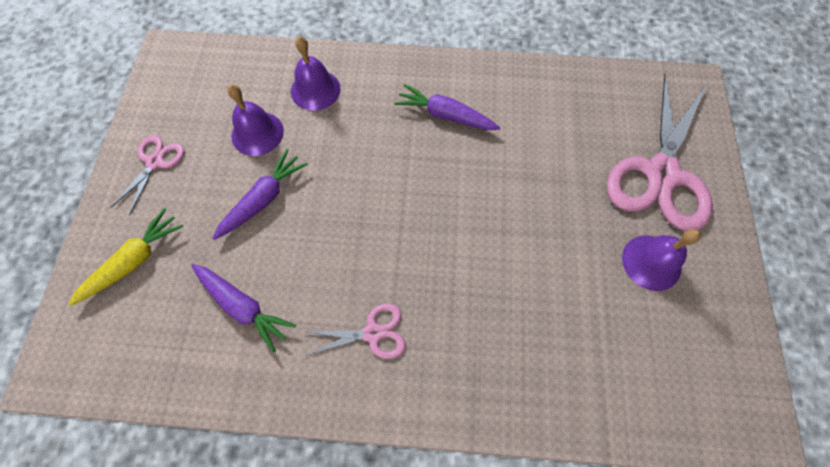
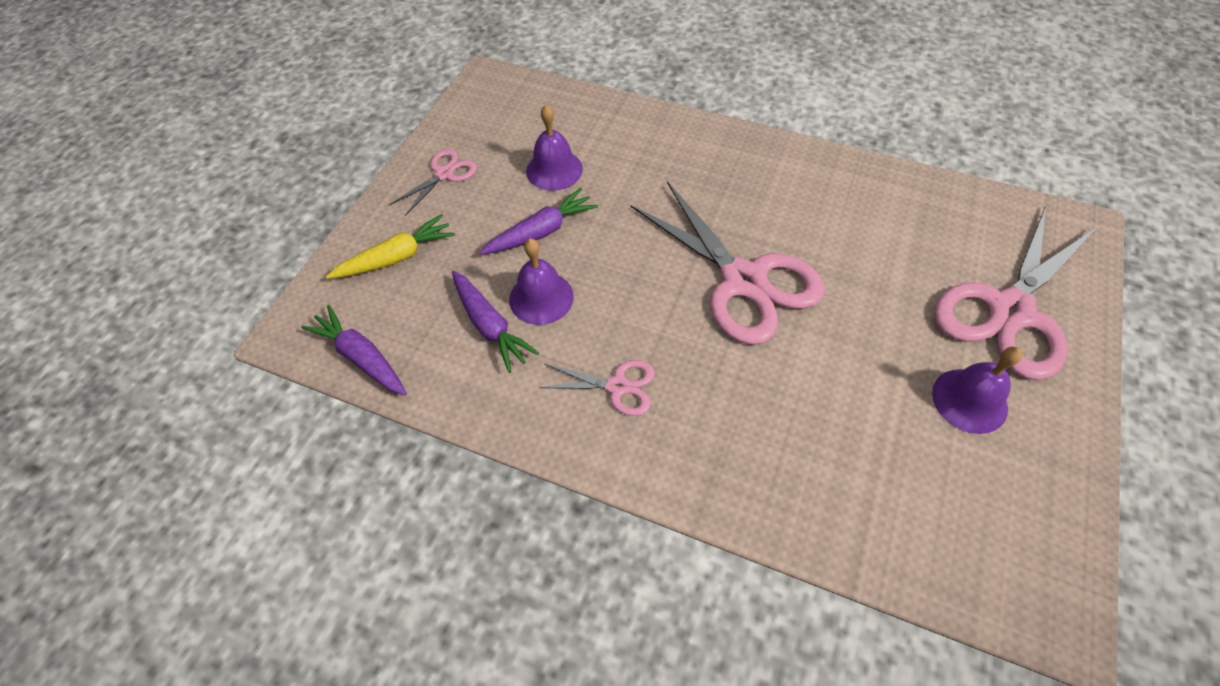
camera: 20 degrees right, 10 degrees down
(315, 90) = (627, 142): purple bell -> purple bell (541, 297)
(445, 115) = (763, 195): purple carrot -> purple carrot (361, 357)
(451, 202) = (743, 281): none -> pink scissors

